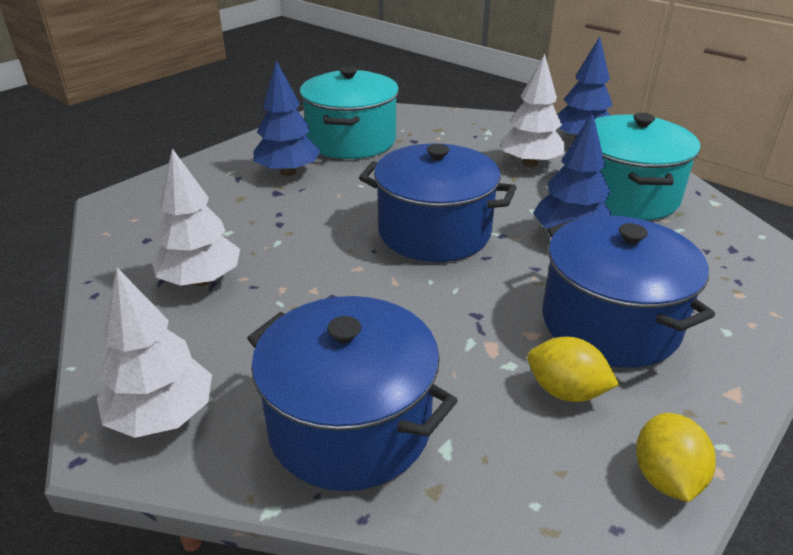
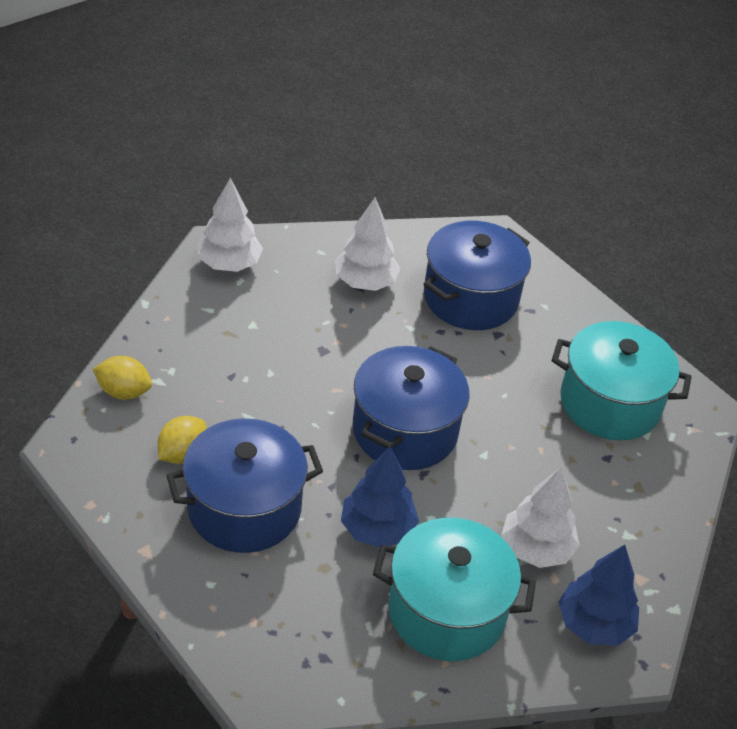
camera: 95 degrees right, 10 degrees up
(288, 172) = (538, 345): blue tree -> none
(350, 426) = (192, 341): blue pot -> blue pot (470, 298)
(666, 477) = (95, 476): yellow lemon -> yellow lemon (124, 392)

